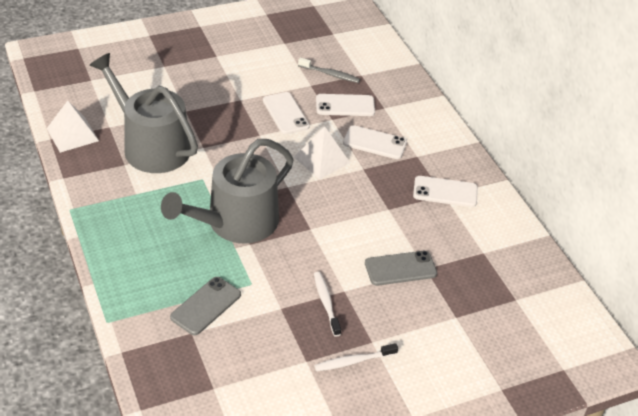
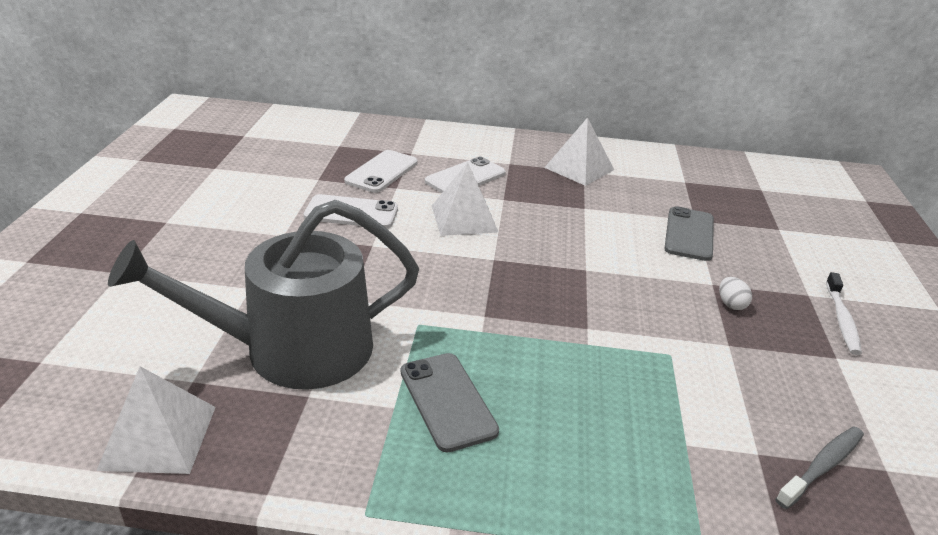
camera: 60 degrees left, 10 degrees down
(206, 306) = (702, 416): grey phone -> grey phone (447, 401)
(236, 223) = (536, 325): grey watering can -> none
(326, 303) = (731, 304): white toothbrush -> white egg
(330, 74) = (314, 161): grey toothbrush -> grey toothbrush (822, 466)
(445, 192) = (579, 168): white phone -> white pyramid

